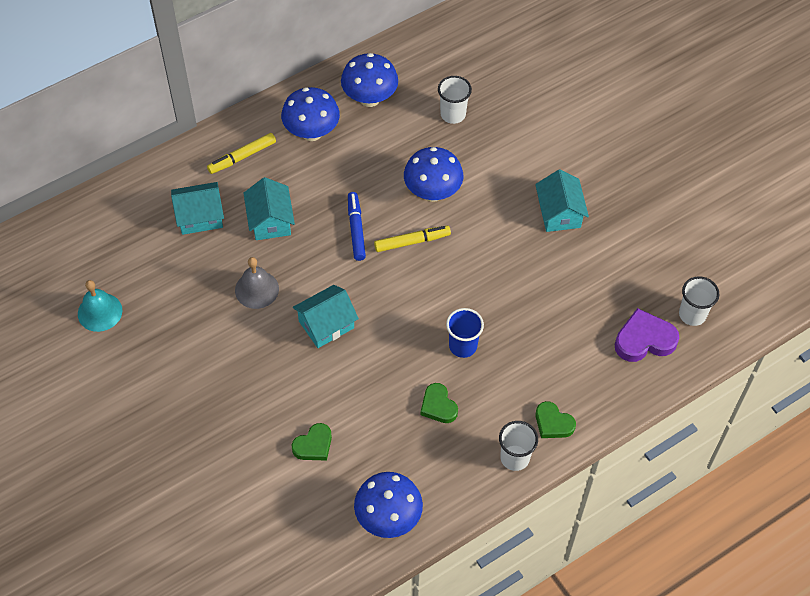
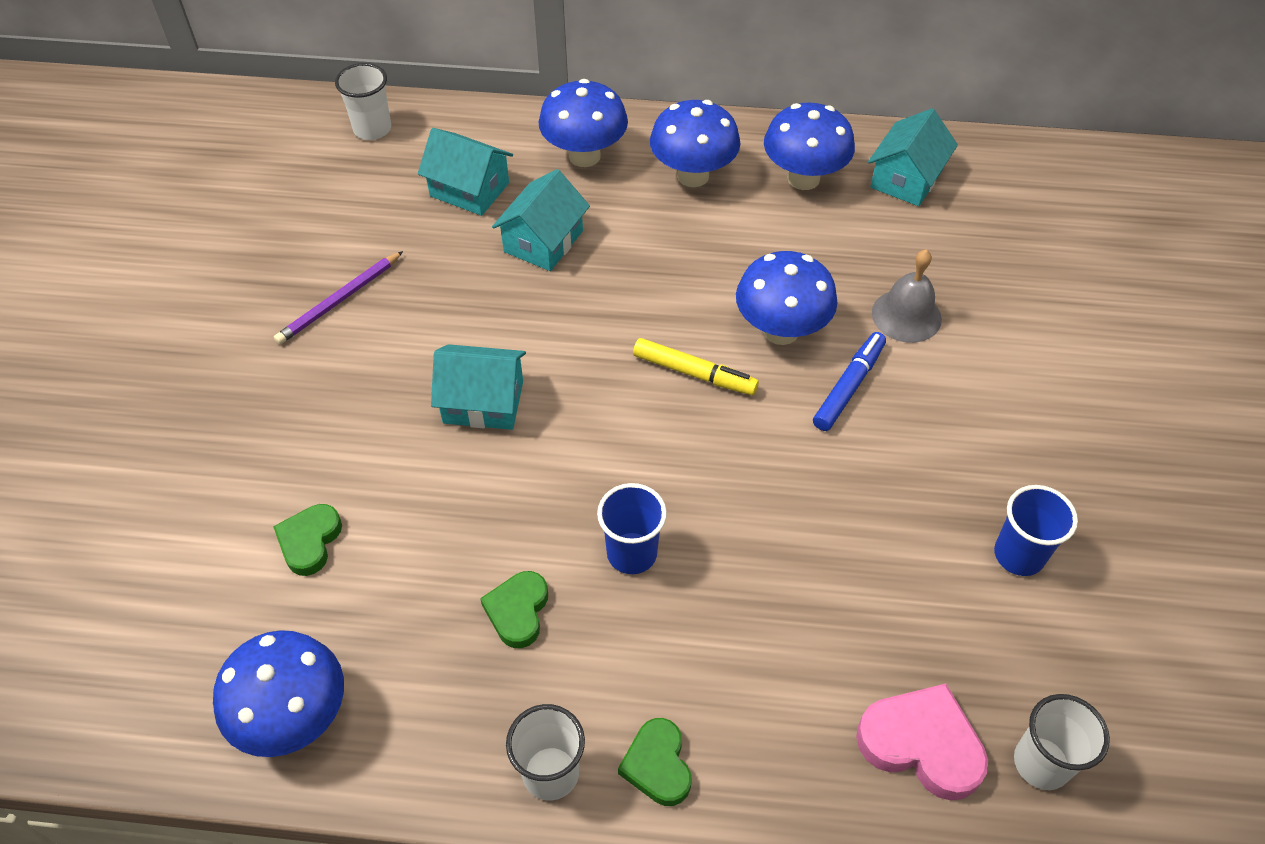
camera: 40 degrees right, 5 degrees down
(100, 312) = (256, 221): turquoise bell -> none
(197, 323) = (339, 300): none -> purple pencil
(242, 157) = (584, 156): yellow marker -> blue mushroom
(257, 289) = (446, 307): grey bell -> grey bell (906, 315)
(313, 445) = (309, 541): green heart -> green heart turned 105 degrees clockwise
(356, 230) = (636, 314): blue marker -> blue marker (848, 387)
(453, 114) = (898, 255): white cup -> white cup (372, 129)
(559, 213) = (943, 467): turquoise house -> turquoise house (906, 179)
(620, 232) = (1019, 555): none -> blue cup
(644, 340) = (921, 744): purple heart -> pink heart

